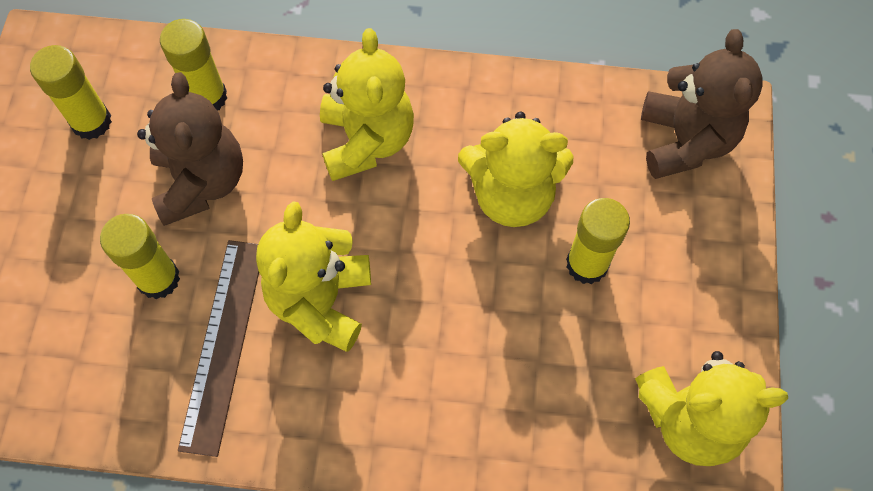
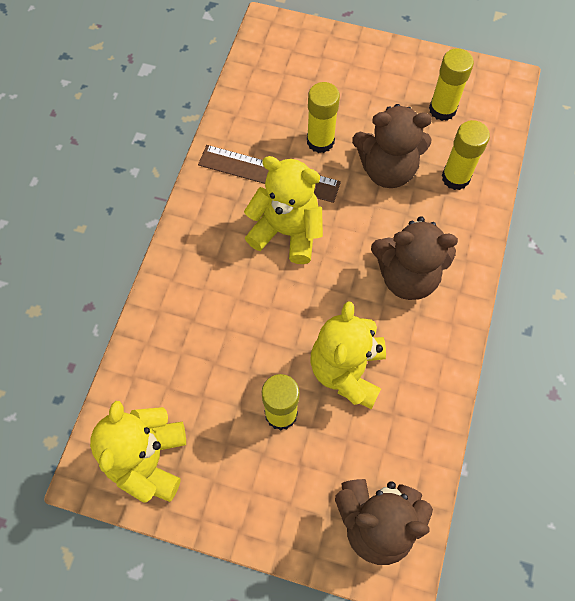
camera: 100 degrees right, 0 degrees up
(366, 141) = (407, 276): yellow teddy bear -> brown teddy bear

